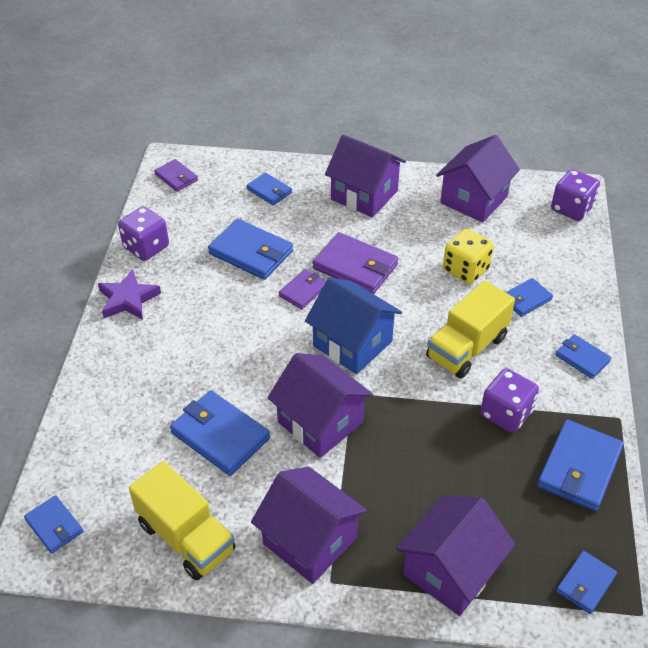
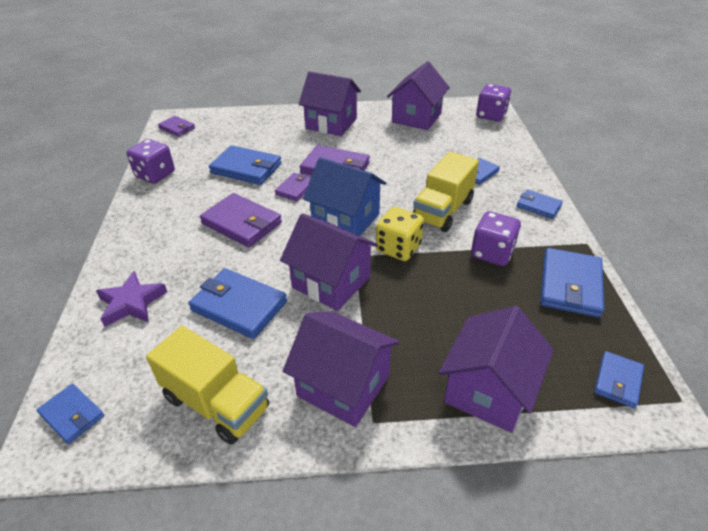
camera: 10 degrees left, 5 degrees down
(128, 299) = (141, 212): purple star -> purple star (131, 303)
(236, 331) = (242, 223): none -> purple wallet
(269, 191) = (255, 129): blue wallet -> none
(465, 270) = (424, 160): yellow dice -> yellow dice (398, 248)

